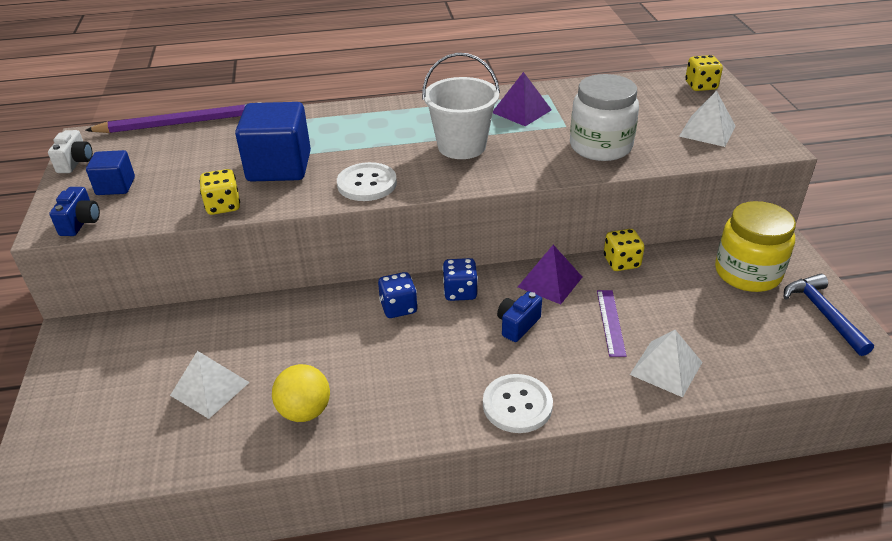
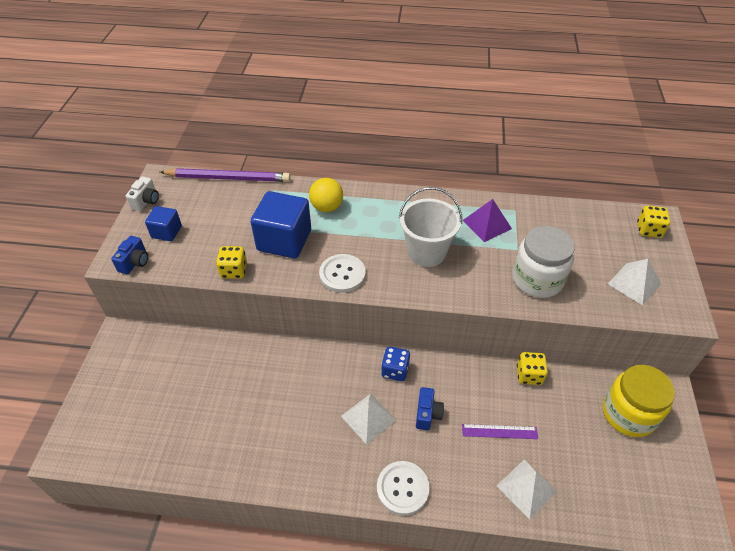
camera: 15 degrees right, 10 degrees up
(210, 389) = (196, 409): white pyramid -> white pyramid (368, 418)
(305, 411) = (253, 448): yellow ball -> yellow ball (327, 207)
(398, 307) = (345, 373): blue dice -> none
(517, 325) = (427, 414): blue camera -> blue camera turned 135 degrees clockwise
(550, 281) = (466, 379): purple pyramid -> none
(611, 322) = (499, 432): purple ruler -> purple ruler turned 75 degrees clockwise
(823, 314) = (676, 472): blue hammer -> none

